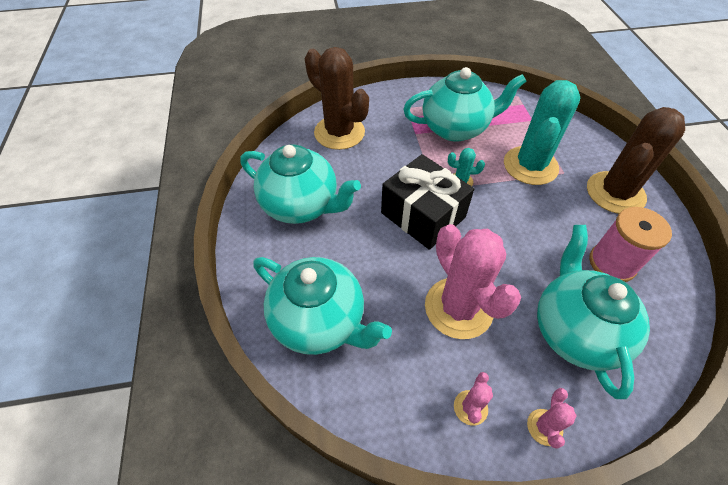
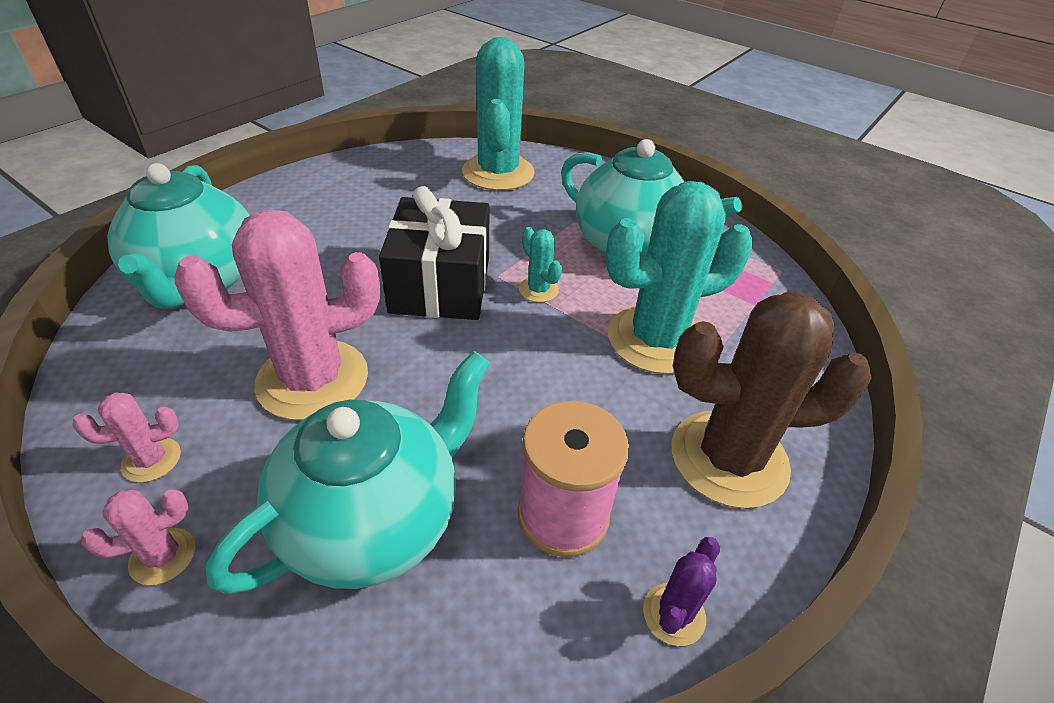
camera: 45 degrees right, 10 degrees down
(301, 205) = (356, 198): turquoise teapot -> none
(339, 132) = (498, 173): brown cactus -> turquoise cactus
(458, 308) = (313, 379): pink cactus -> pink cactus turned 45 degrees clockwise
(678, 261) = (674, 614): none -> purple cactus

